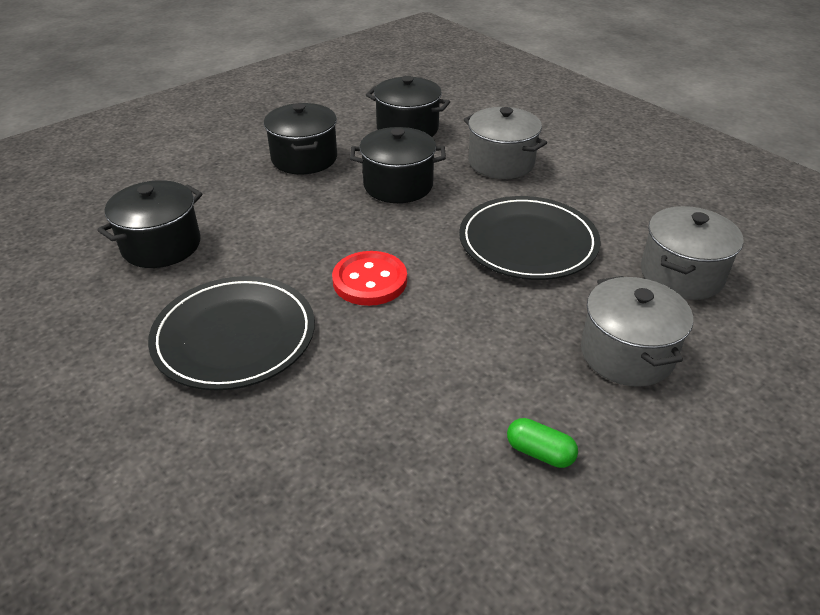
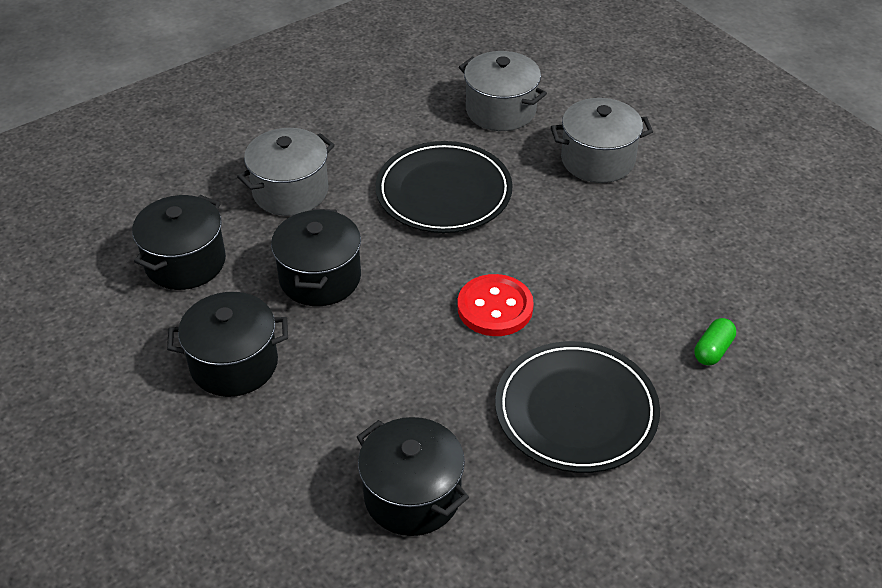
camera: 85 degrees left, 5 degrees up
(540, 452) = (701, 222): green capsule -> green capsule (713, 350)

